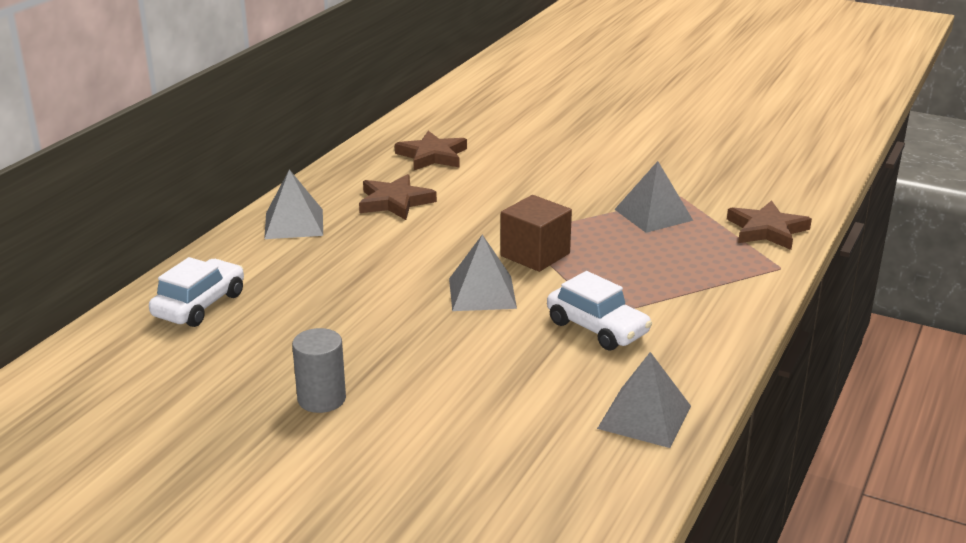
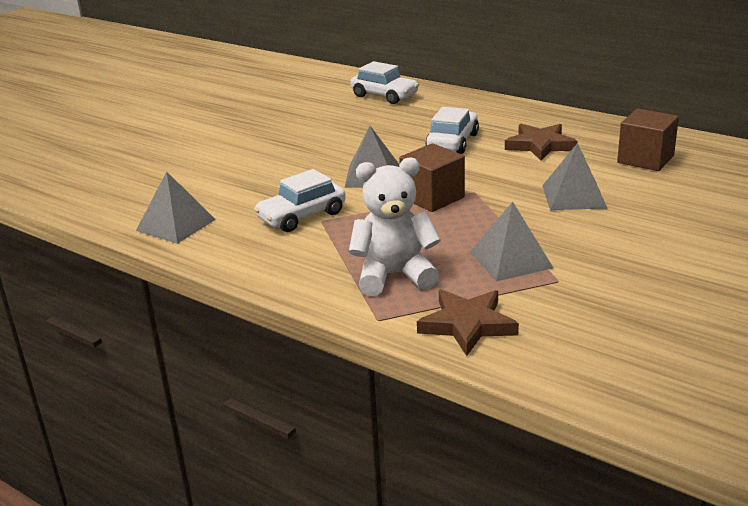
camera: 100 degrees right, 0 degrees up
(294, 224) = (500, 114): grey pyramid -> grey pyramid (574, 196)
(321, 399) = (259, 130): grey cylinder -> none
(381, 249) = (452, 142): none -> white car
(432, 156) = (645, 159): brown star -> brown cube
(704, 265) = (394, 275): none -> white teddy bear

